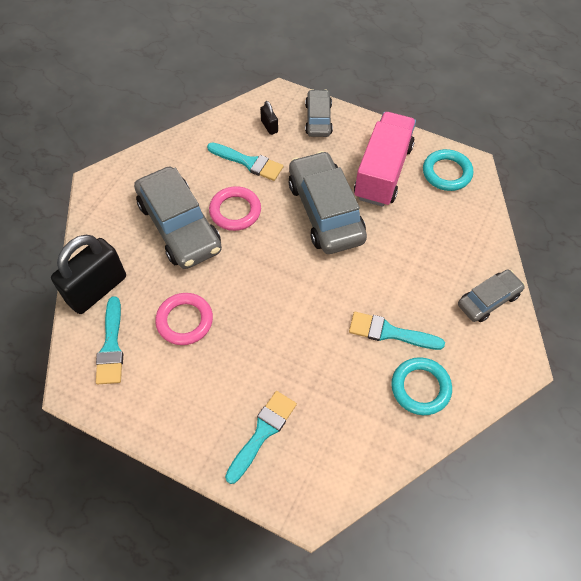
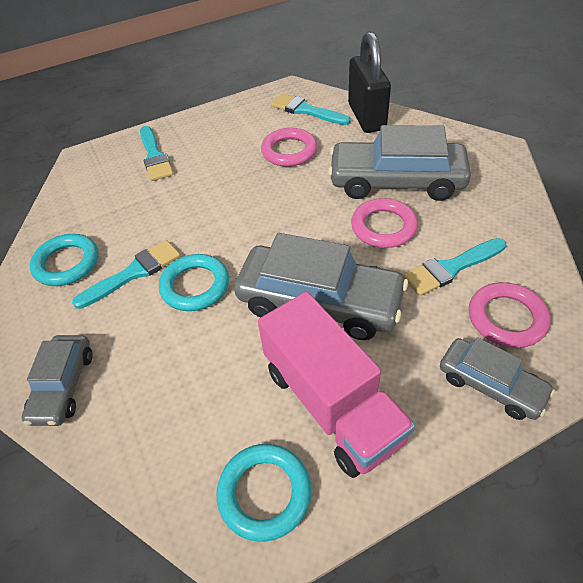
camera: 130 degrees right, 10 degrees down
(269, 126) = (506, 318): black padlock -> pink ring
(368, 285) = (195, 286): none -> turquoise ring

